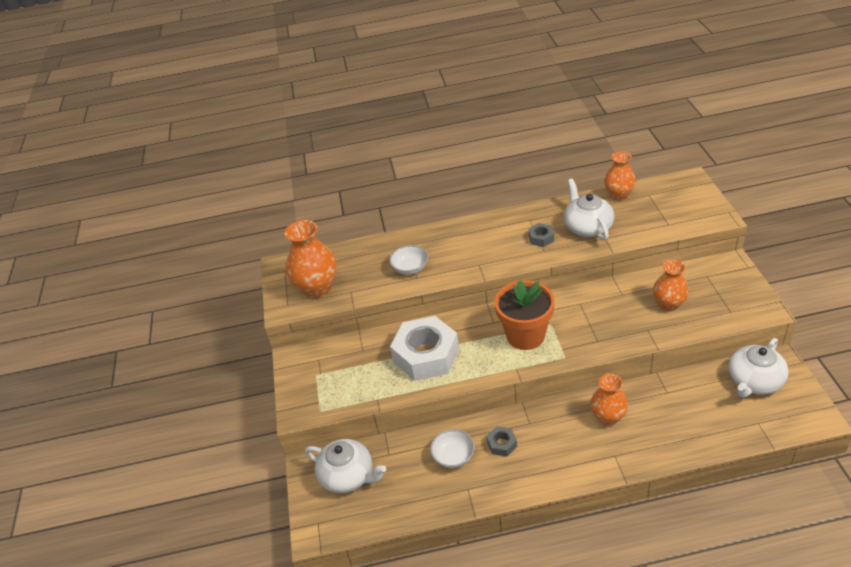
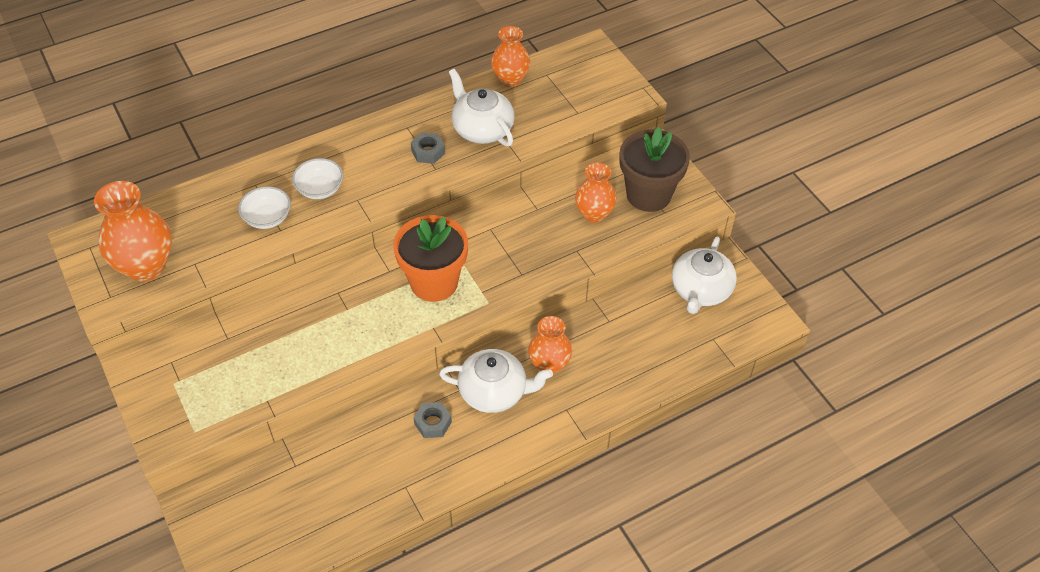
camera: 25 degrees left, 10 degrees up
(348, 476) = (250, 505): white teapot -> white teapot (494, 392)
(426, 355) = (315, 330): white nut -> none
(453, 456) = (378, 451): white bowl -> white bowl (320, 189)
(719, 296) = (648, 194): none -> brown flower pot

